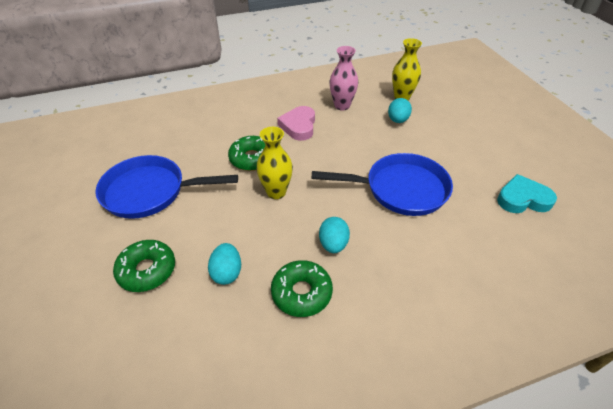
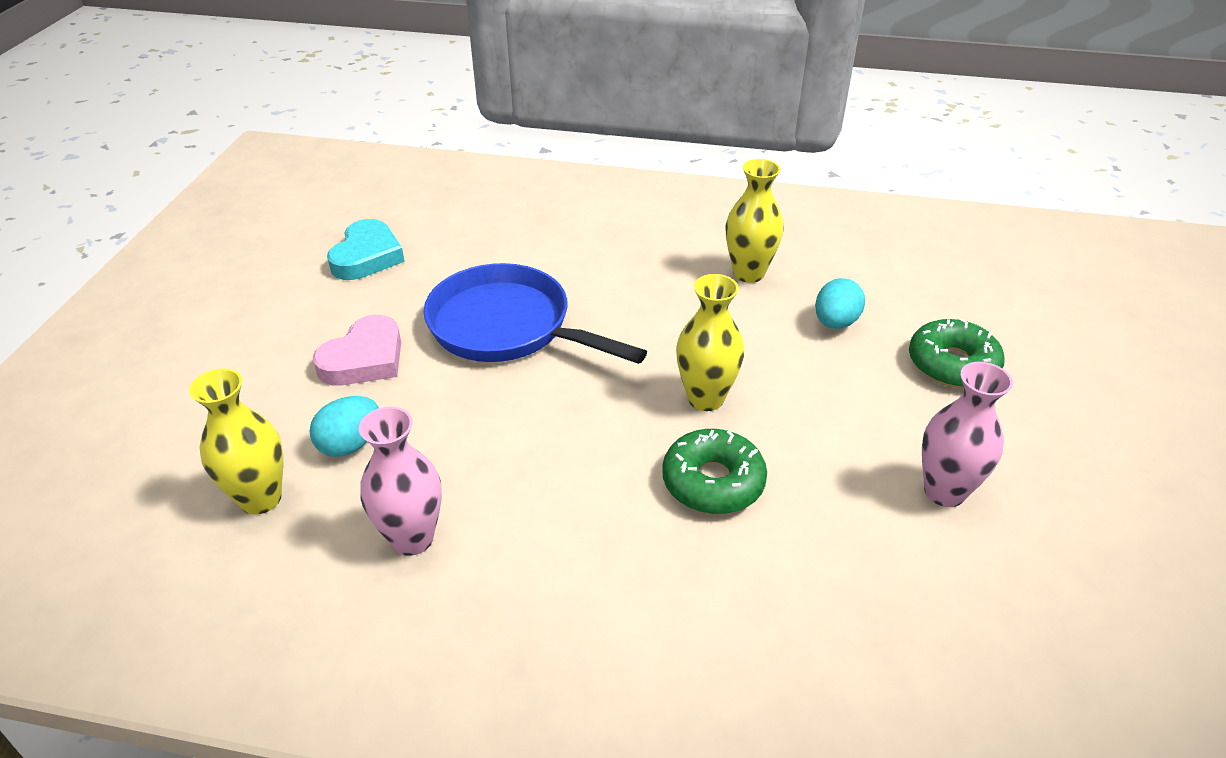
camera: 150 degrees left, 5 degrees down
(150, 192) = (944, 491): blue pan -> pink vase
(299, 126) = (560, 523): pink heart -> pink heart (364, 359)
(301, 293) = (748, 273): green donut -> yellow vase
(333, 244) = (671, 302): turquoise egg -> none
(523, 199) = (367, 256): turquoise heart -> turquoise heart turned 105 degrees counterclockwise

